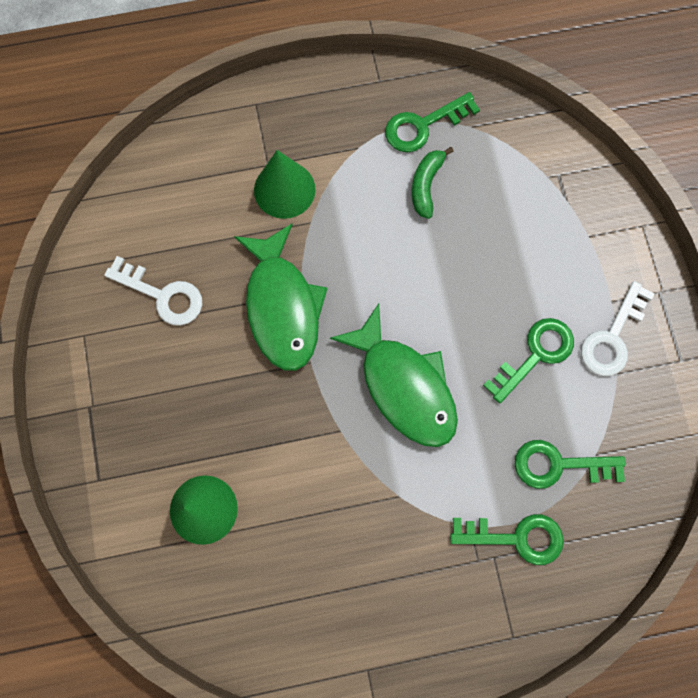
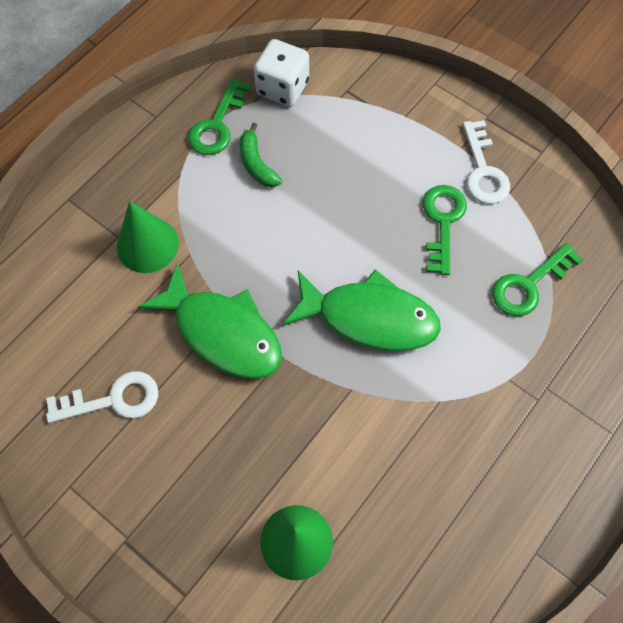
camera: 40 degrees left, 10 degrees down
(505, 132) = (282, 88): none -> white dice
(516, 537) = (548, 360): green key -> none

